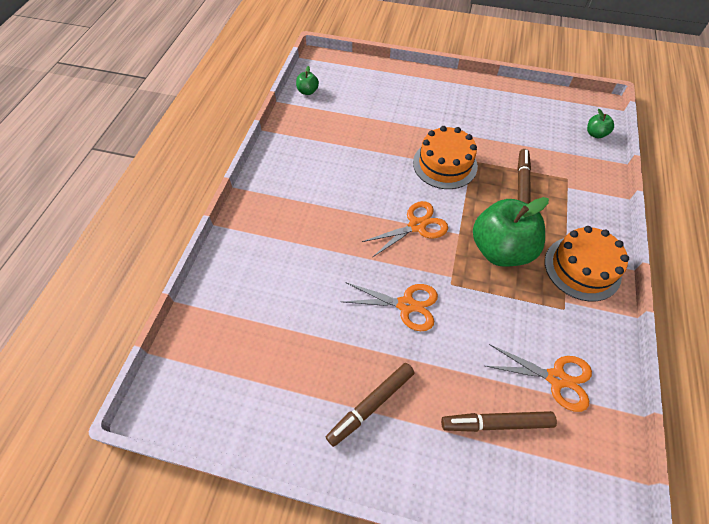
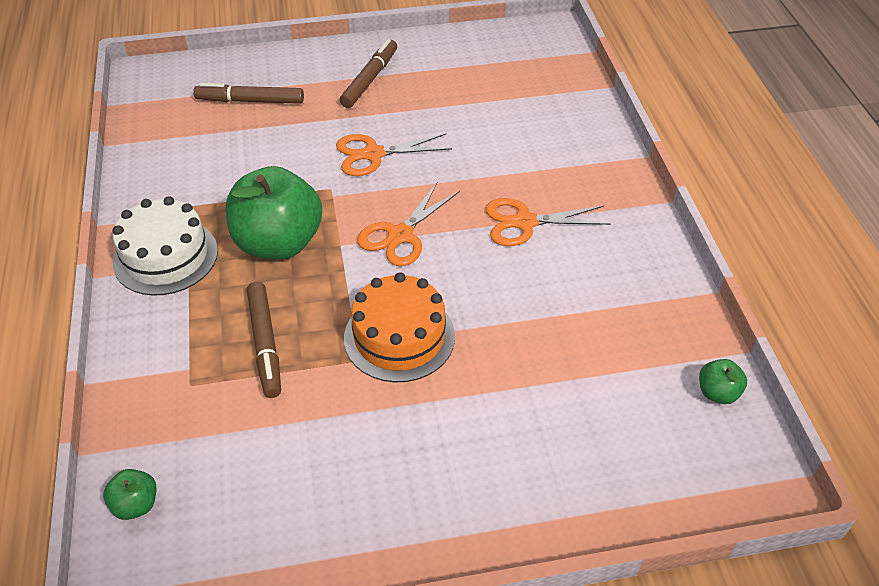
camera: 155 degrees right, 10 degrees down
(496, 423) = (250, 101): brown marker -> brown marker turned 150 degrees counterclockwise
(556, 378) = (194, 146): orange scissors -> orange scissors (525, 222)
(582, 268) = (165, 256): orange cake -> white cake

